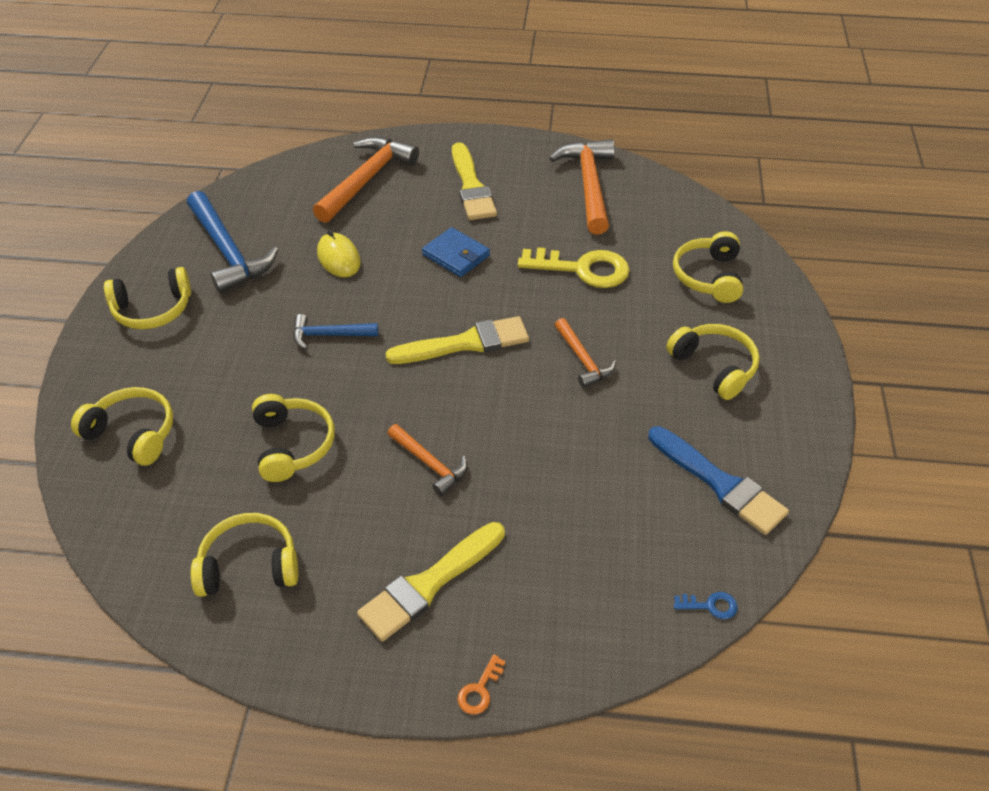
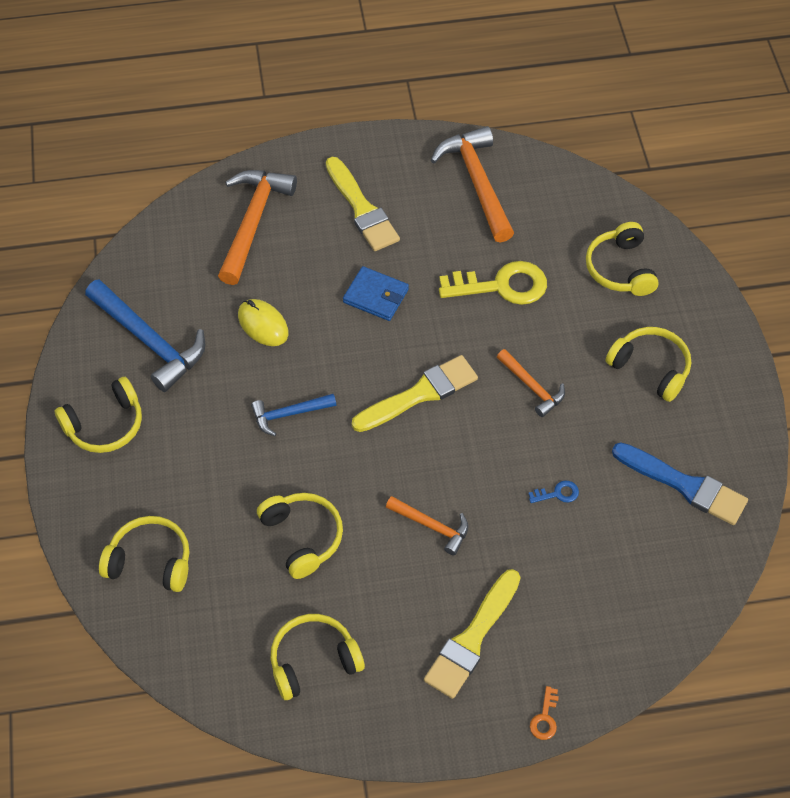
camera: 15 degrees left, 10 degrees up
(710, 605) = (705, 599): blue key -> blue key (557, 493)

